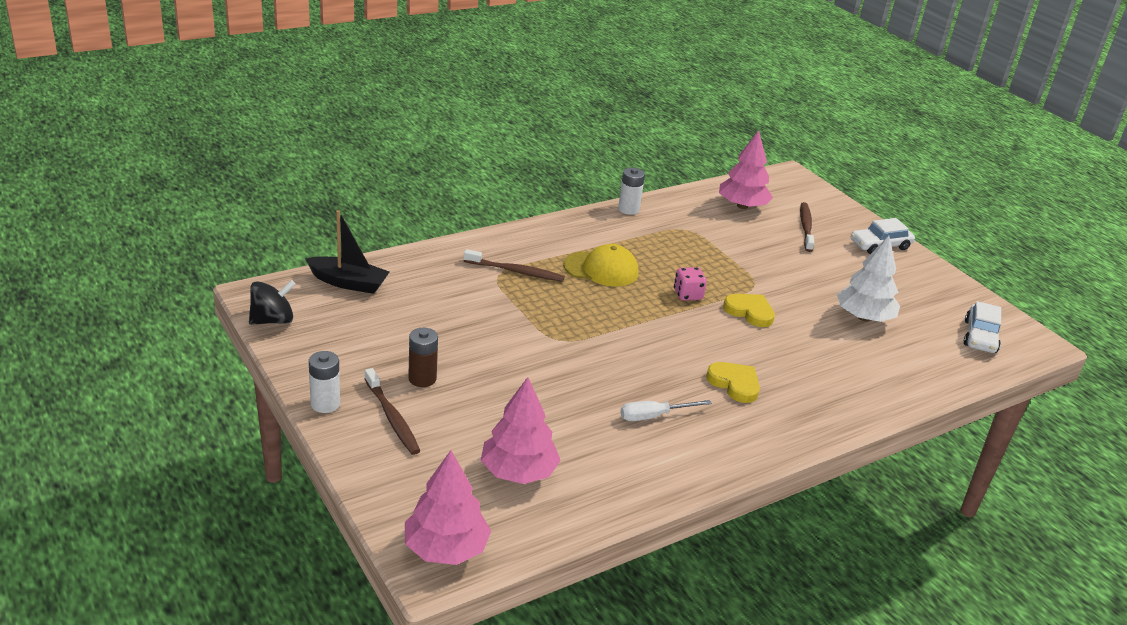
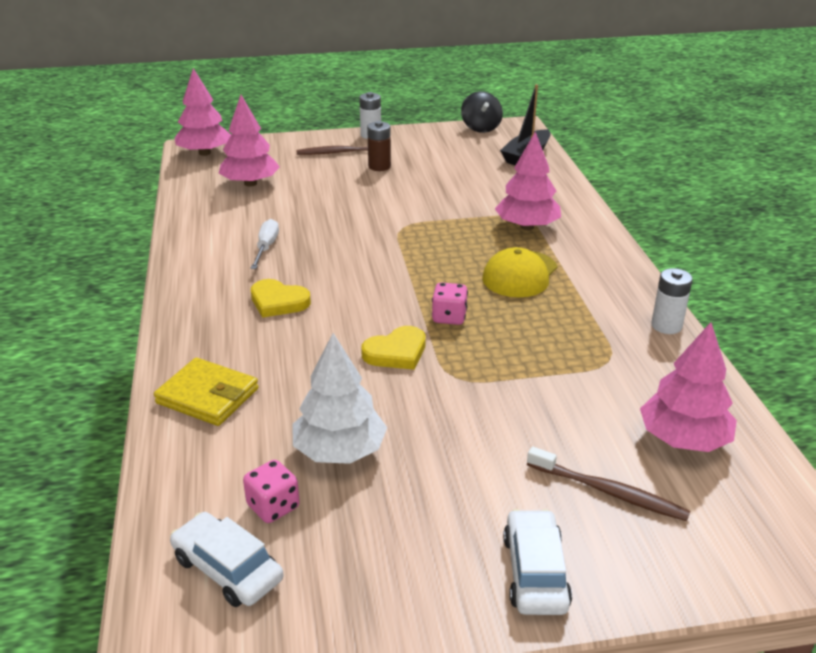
camera: 115 degrees right, 0 degrees up
(516, 271) = (527, 227): brown toothbrush -> pink tree
(734, 384) = (278, 302): yellow heart -> yellow heart turned 45 degrees clockwise
(872, 386) = (207, 396): none -> yellow wallet
(928, 332) = (273, 507): none -> pink dice

